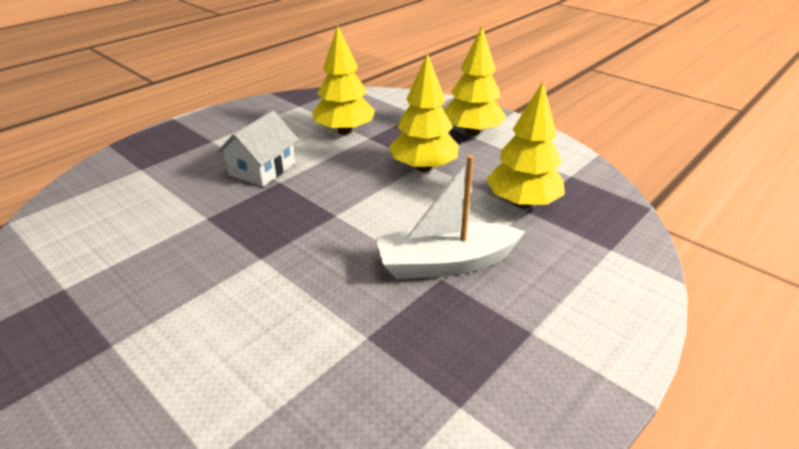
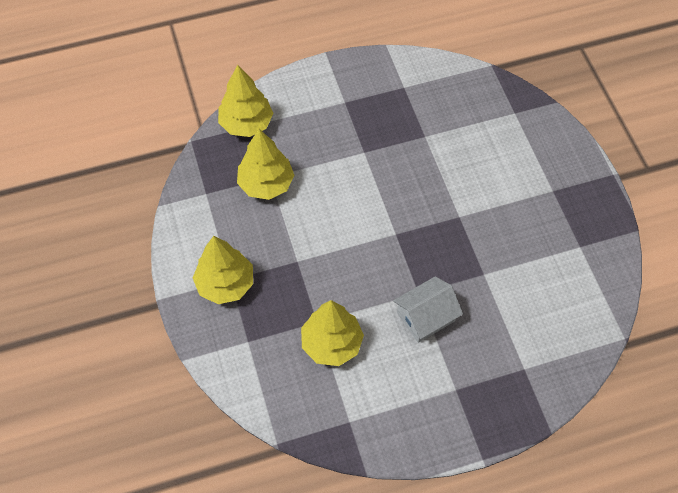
camera: 150 degrees left, 25 degrees up
(423, 167) = (302, 255): yellow tree -> yellow tree (246, 124)
(445, 263) = (354, 160): white boat -> none

